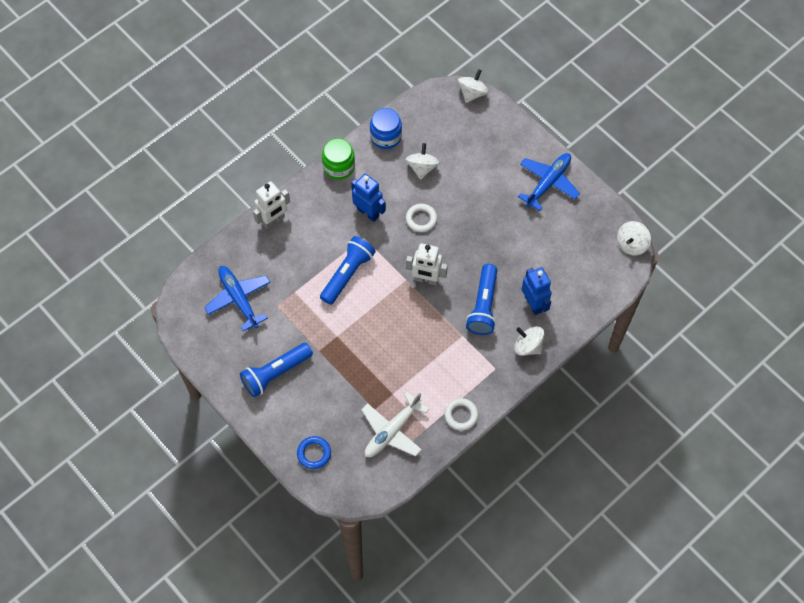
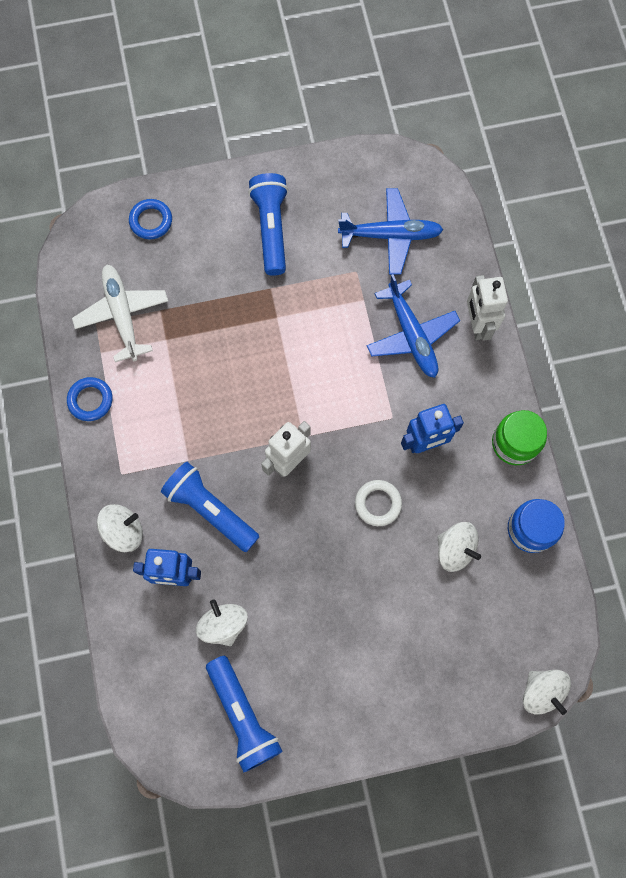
camera: 120 degrees right, 10 degrees up
(347, 274) = (351, 372): blue flashlight -> blue flashlight (243, 715)
(461, 415) = (90, 400): white ring -> blue ring
(548, 183) = (337, 708): blue plane -> blue plane (411, 335)
(631, 244) = (177, 765): white spinning top -> white spinning top (223, 624)

